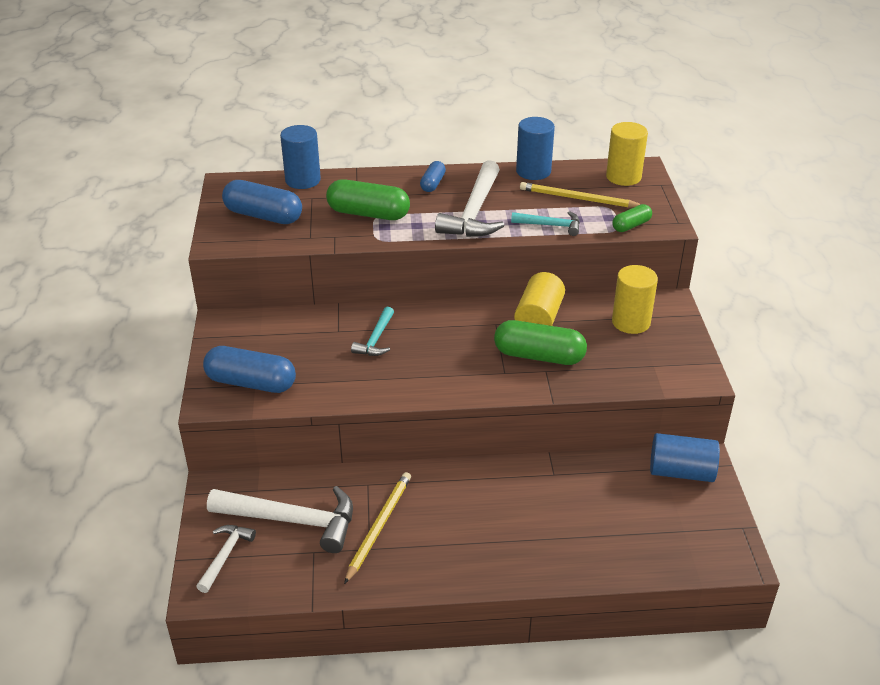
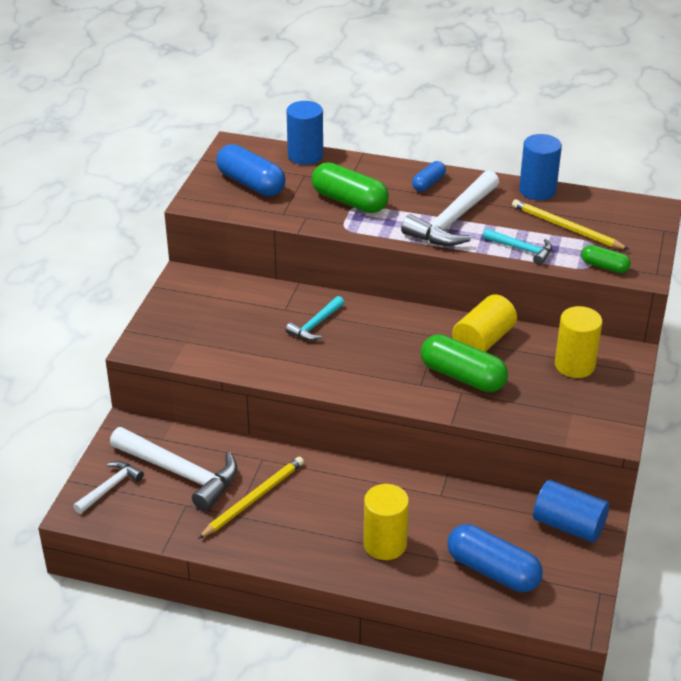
camera: 20 degrees right, 0 degrees up
(251, 383) = (183, 339): blue capsule -> blue capsule (493, 571)
(623, 177) = (628, 214): yellow cylinder -> yellow cylinder (385, 544)
(631, 226) = (604, 266): green capsule -> green capsule turned 45 degrees clockwise

